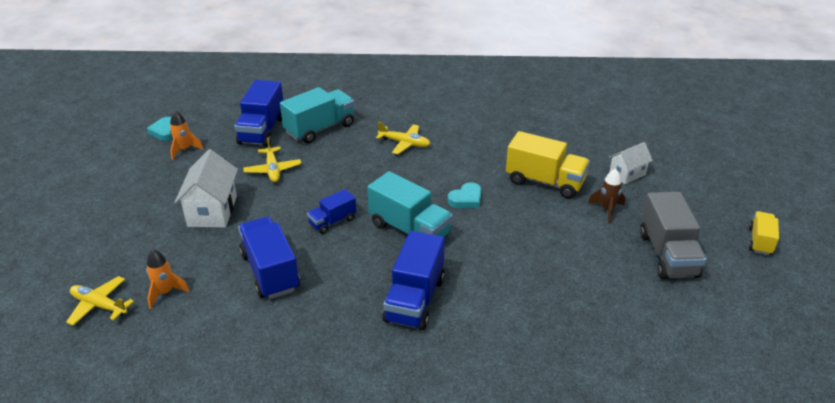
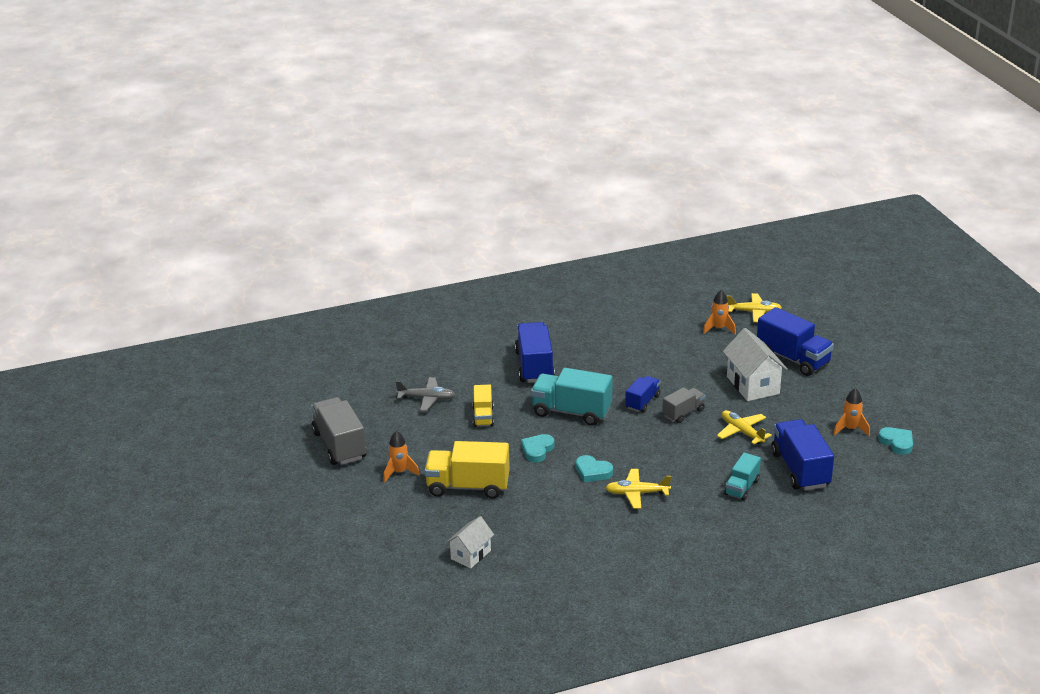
camera: 160 degrees right, 5 degrees down
(270, 272) = (657, 357): blue truck -> blue truck (793, 359)
(305, 200) = (683, 413): none -> grey truck
(320, 129) = (742, 487): turquoise truck -> turquoise truck, size x0.57
(428, 168) = (592, 472): none -> turquoise heart
(559, 288) = (427, 399): none -> grey plane
(607, 210) = (399, 472): brown rocket -> orange rocket
(627, 174) = (384, 517): white house -> white house (471, 555)
(760, 241) = (254, 477): yellow truck -> yellow truck (483, 416)

